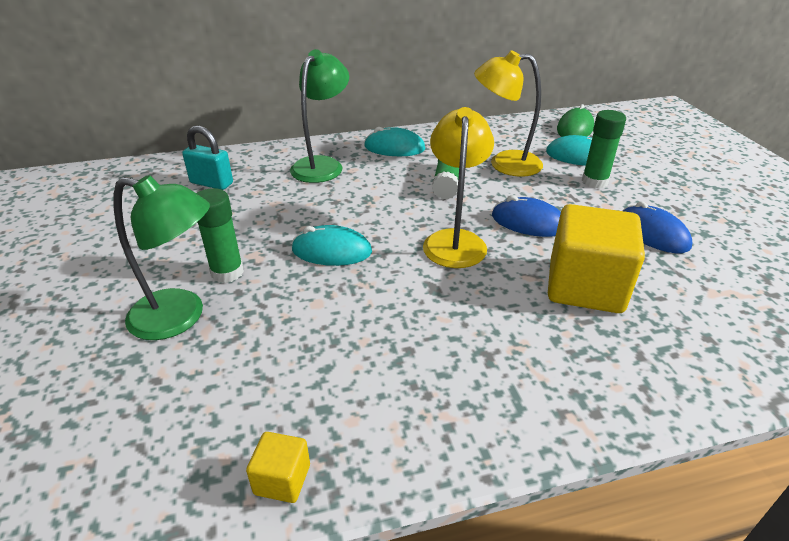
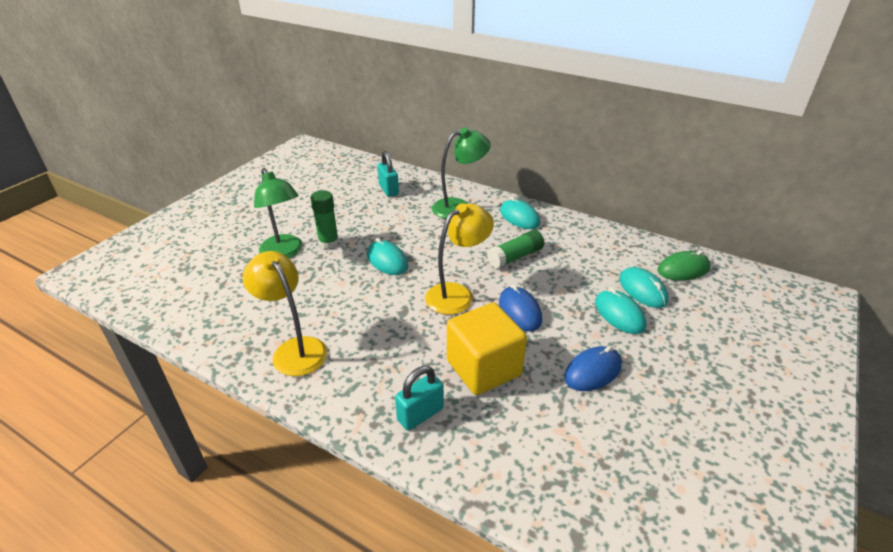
camera: 45 degrees right, 0 degrees up
(282, 479) = (226, 344): yellow cube -> none
(504, 163) = (575, 266): yellow lamp -> yellow lamp (294, 349)
(594, 182) = (619, 314): green glue stick -> turquoise mouse
(613, 367) = (420, 414): none -> turquoise padlock
(652, 233) = (593, 371): blue mouse -> blue mouse turned 45 degrees clockwise

